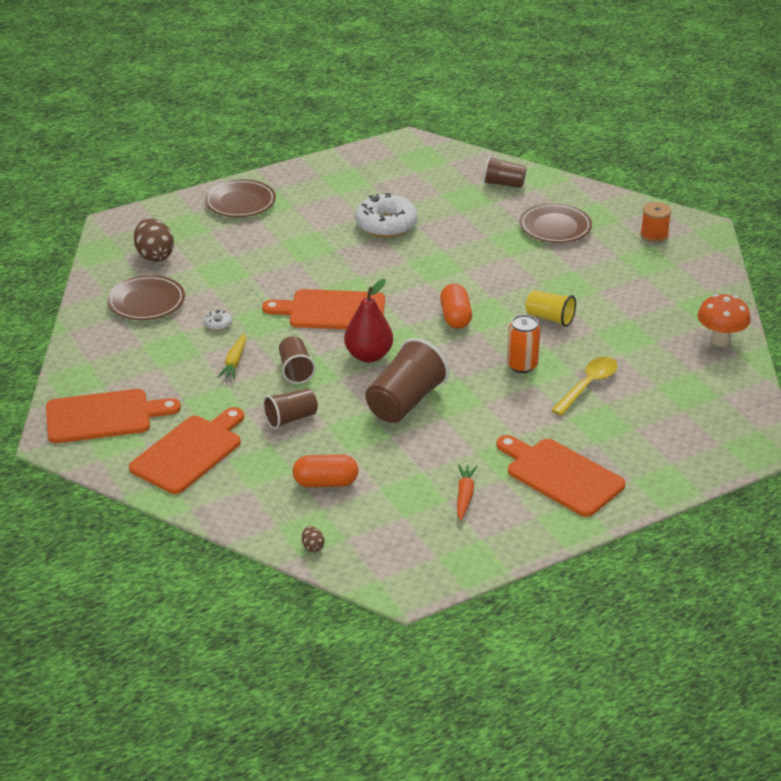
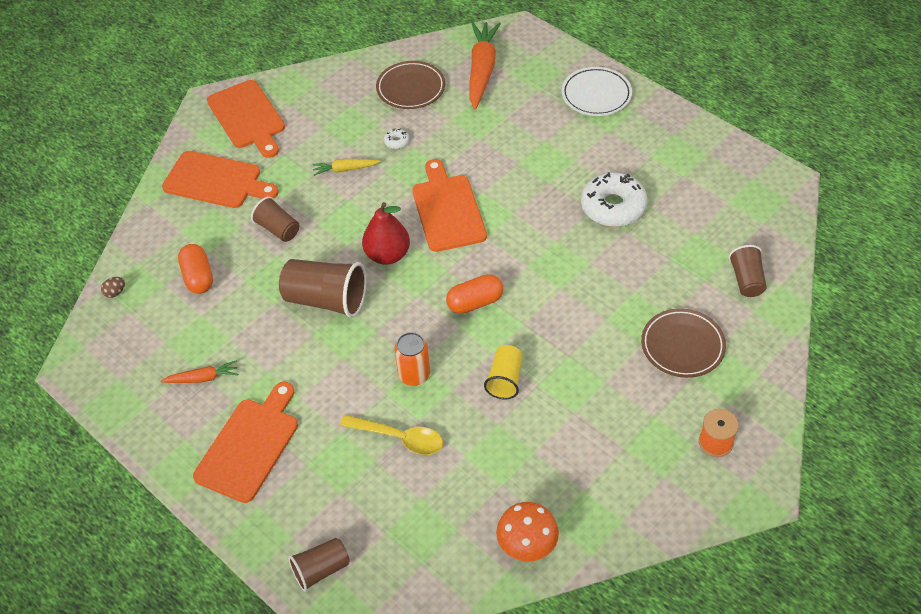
camera: 75 degrees right, 15 degrees up
(154, 256) = (482, 70): brown egg -> orange carrot
(240, 202) = (596, 95): brown plate -> white plate
(295, 370) = (348, 212): brown cup -> brown cup (321, 569)

